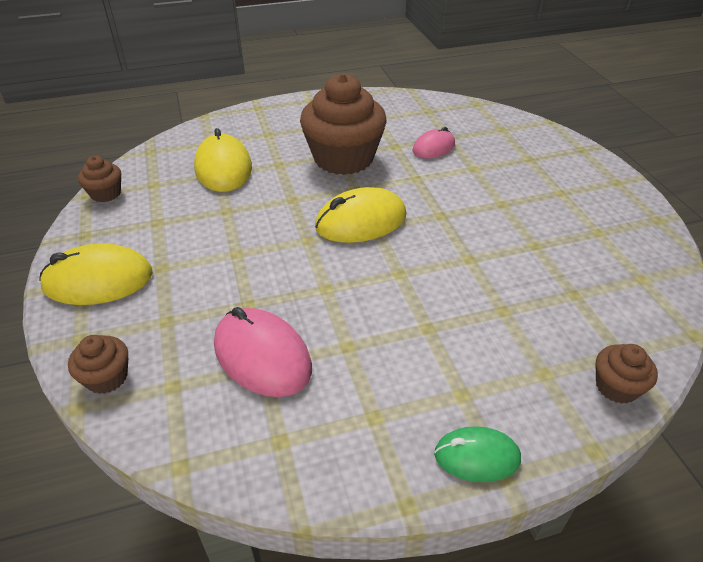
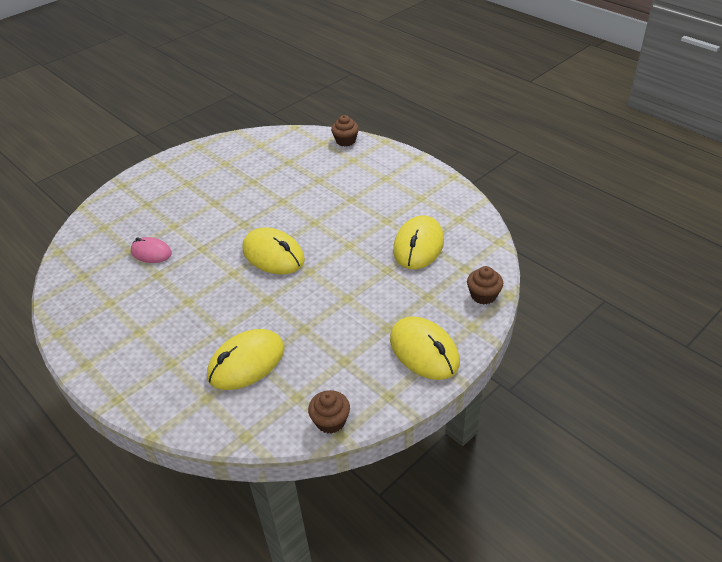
camera: 115 degrees left, 0 degrees up
(262, 356) = (418, 246): pink mouse -> yellow mouse
(343, 158) = (192, 295): brown cupcake -> none
(477, 456) = (415, 166): green mouse -> none

